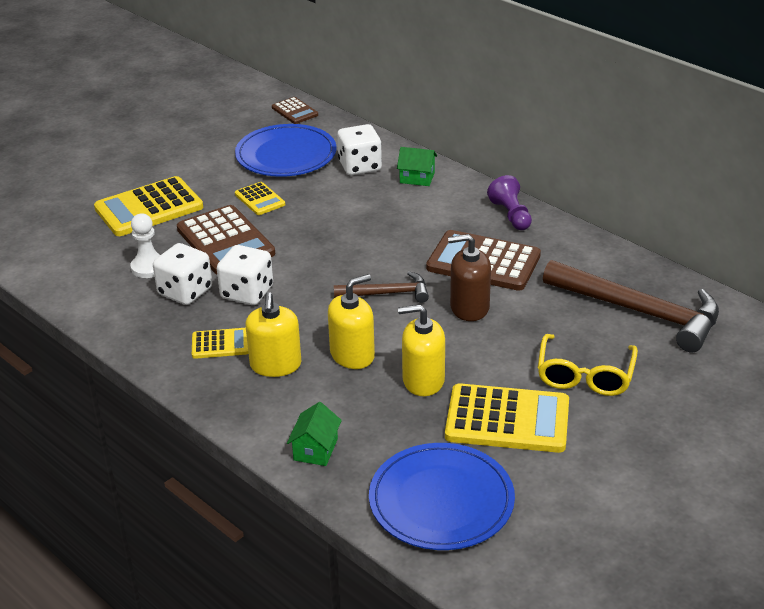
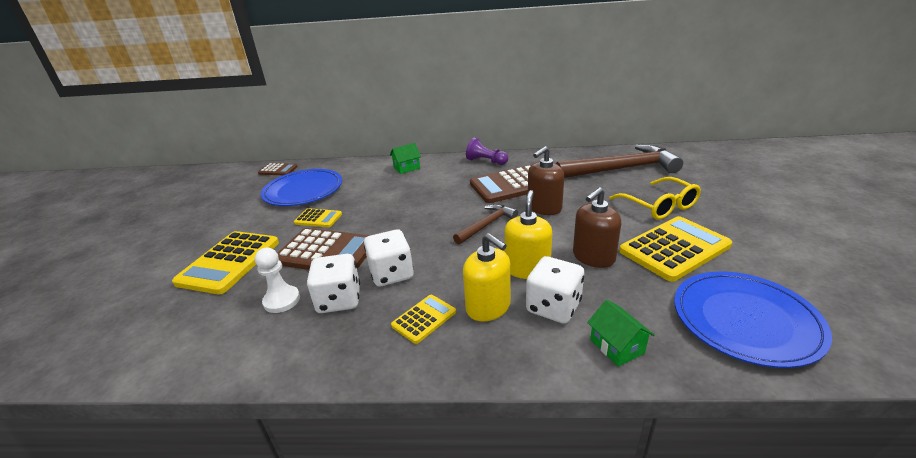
camera: 40 degrees left, 5 degrees down
(360, 166) = (363, 176): white dice -> white dice (553, 307)
(423, 380) = (593, 257): yellow soap dispenser -> brown soap dispenser

